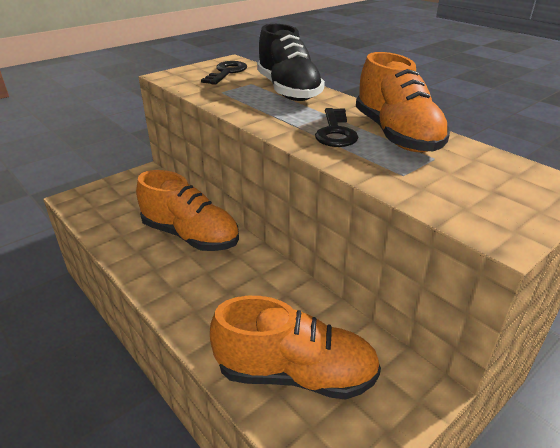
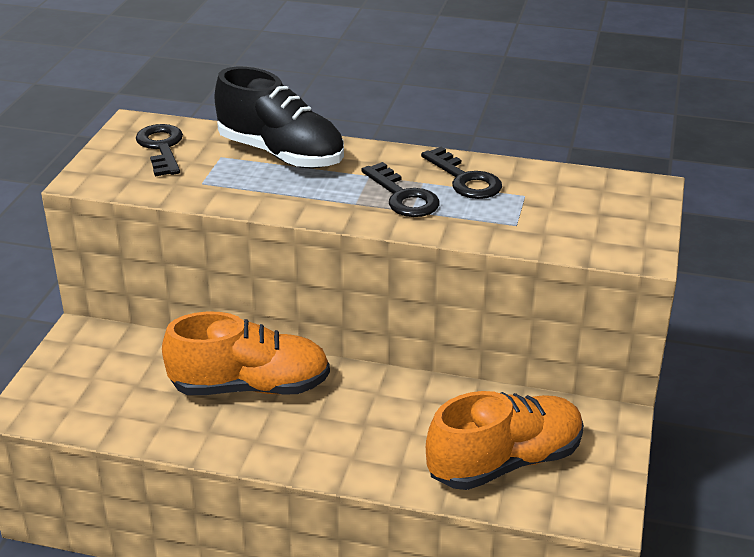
camera: 35 degrees left, 0 degrees up
(396, 135) = (465, 179): orange shoe -> black key

